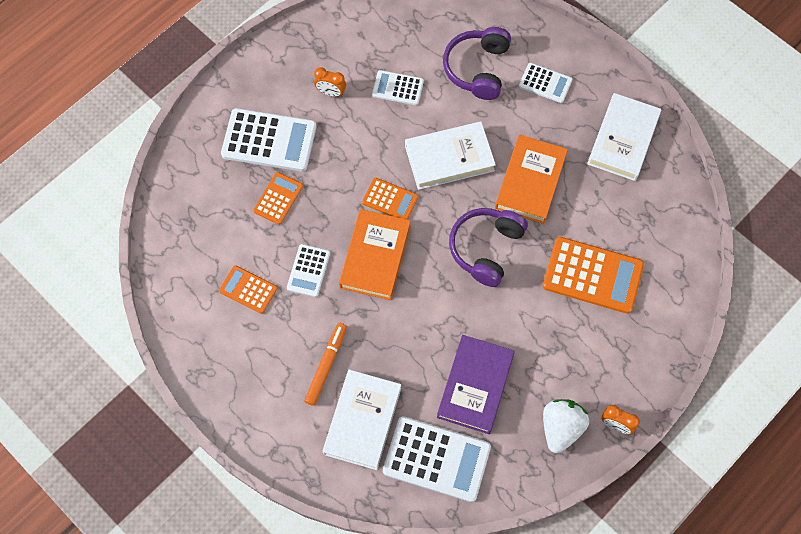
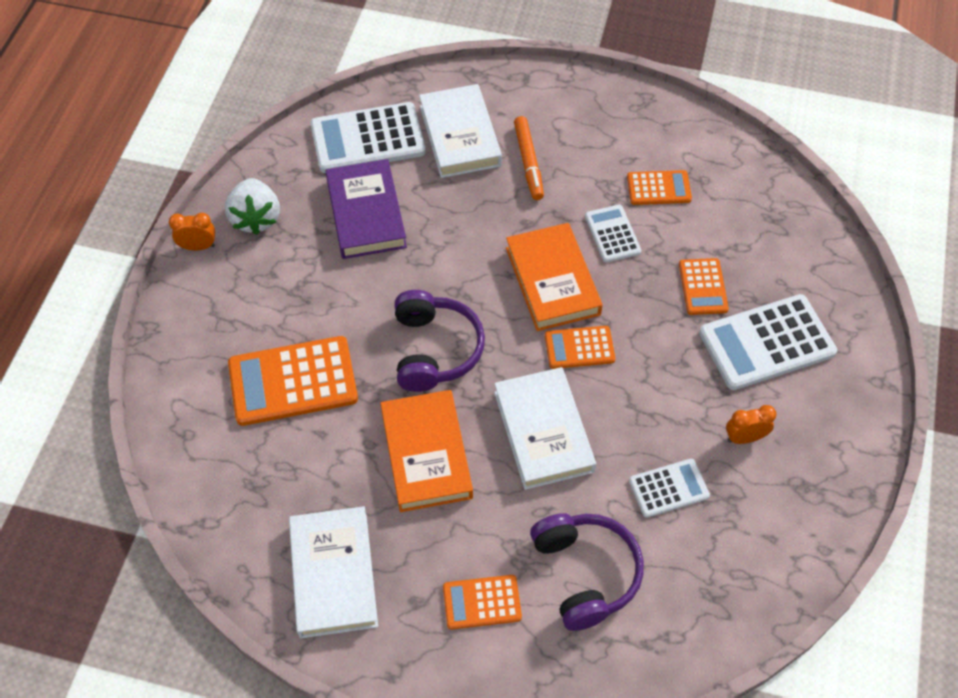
camera: 150 degrees right, 10 degrees down
(449, 158) = (543, 431): white book -> white book turned 60 degrees counterclockwise
(545, 83) = (482, 602): white calculator -> orange calculator

